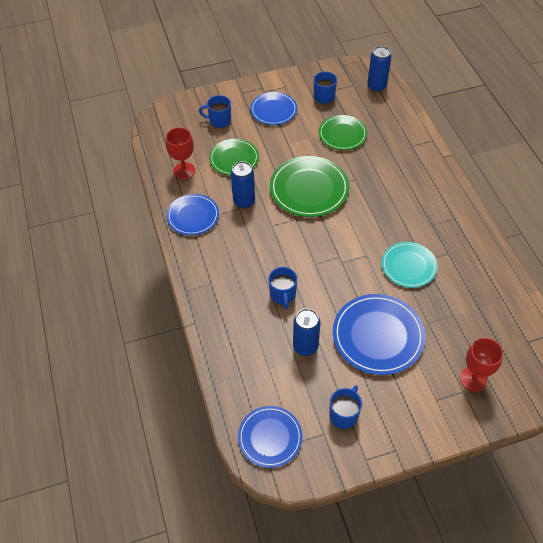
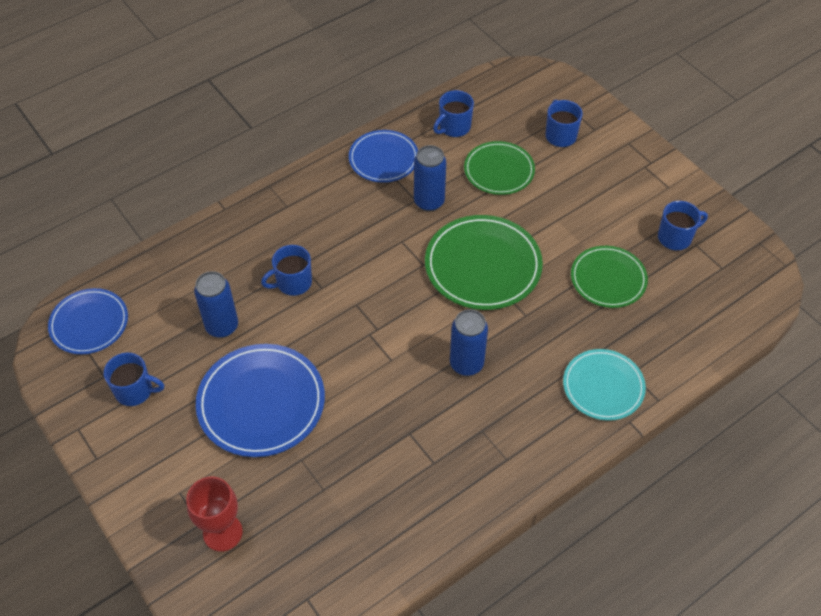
camera: 70 degrees right, 0 degrees up
(184, 171) = (454, 127): red goblet -> blue mug
(273, 110) = (613, 187): blue plate -> none
(376, 87) = (736, 299): blue can -> blue can (466, 364)
(408, 266) = (391, 415): turquoise plate -> turquoise plate (603, 386)

